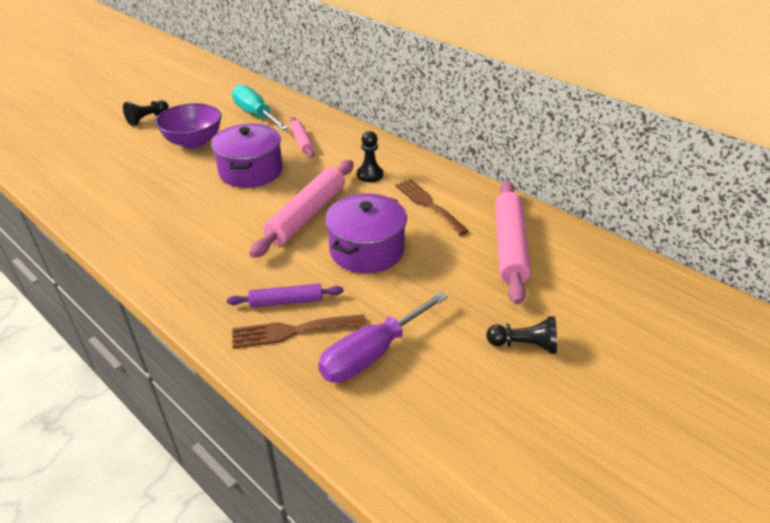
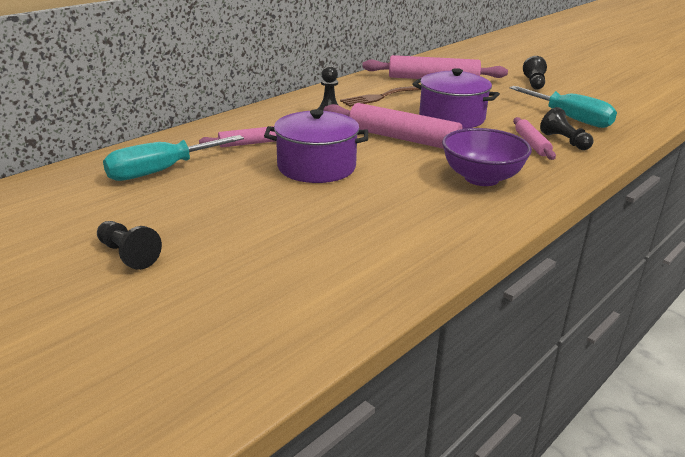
camera: 90 degrees left, 10 degrees down
(194, 142) = (230, 207): purple bowl -> purple bowl (481, 178)
(286, 301) = (532, 144): purple rolling pin -> pink rolling pin
(292, 331) = (564, 141): brown fork -> black pawn
(372, 354) = (570, 118): purple screwdriver -> turquoise screwdriver

